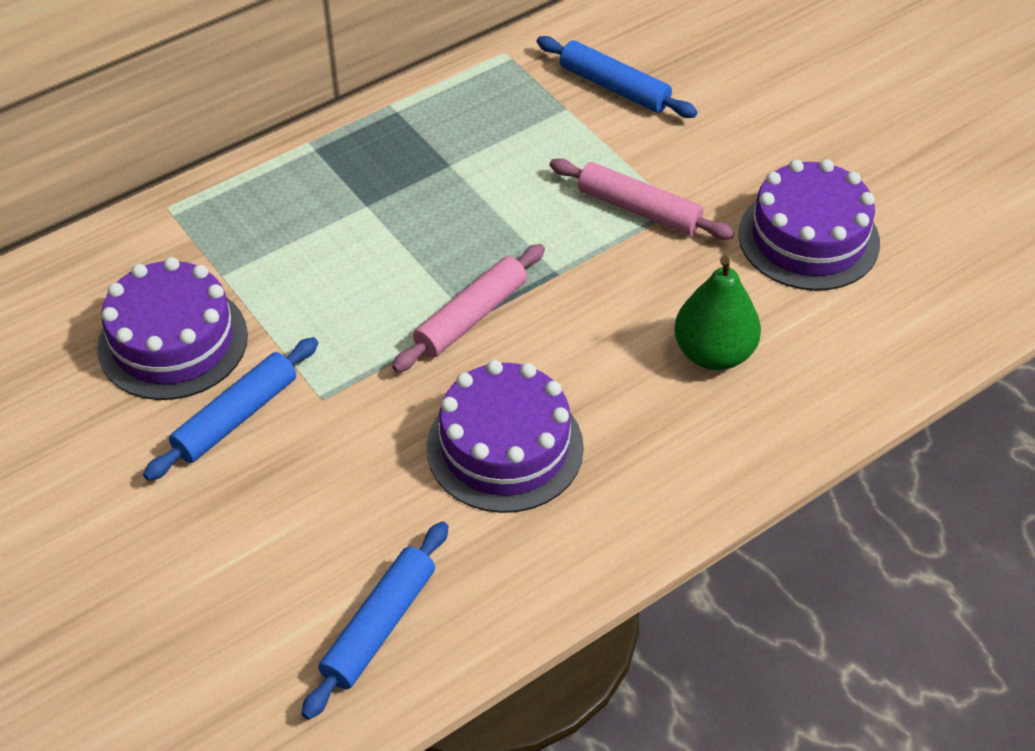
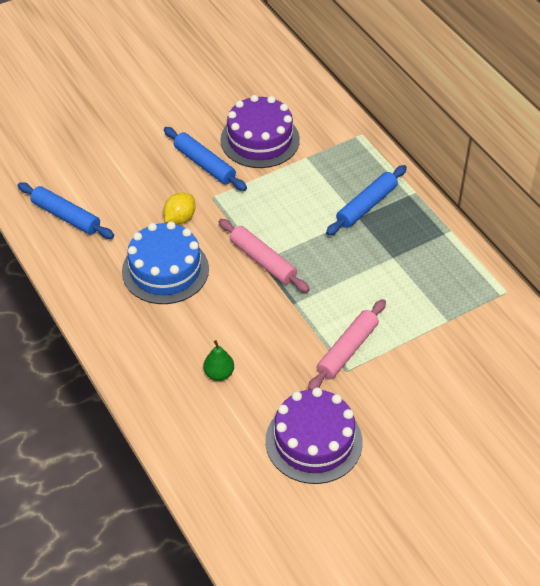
camera: 95 degrees right, 0 degrees up
(377, 440) = (180, 218): none -> yellow lemon
(505, 447) = (165, 270): purple cake -> blue cake
(614, 87) = (470, 349): blue rolling pin -> blue rolling pin (366, 206)
(713, 353) = (219, 373): green pear -> green pear, size x0.58

